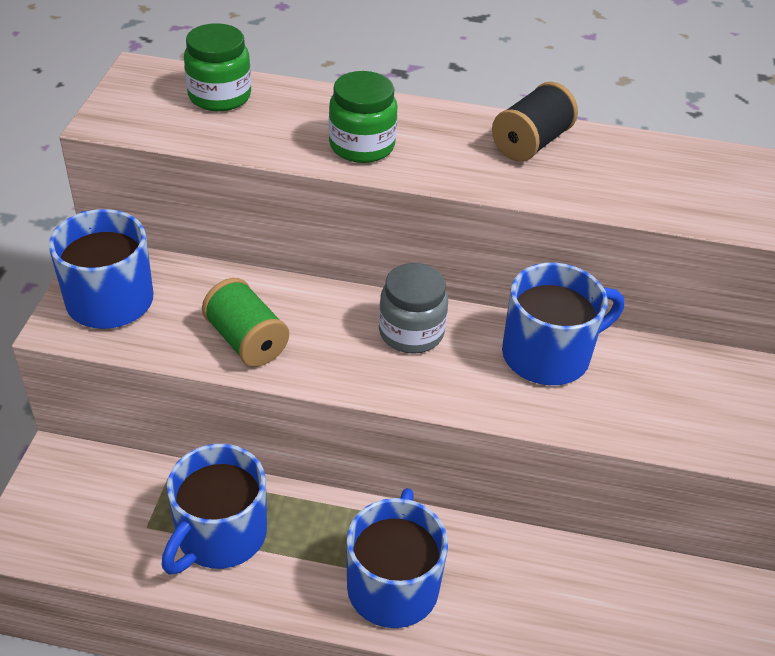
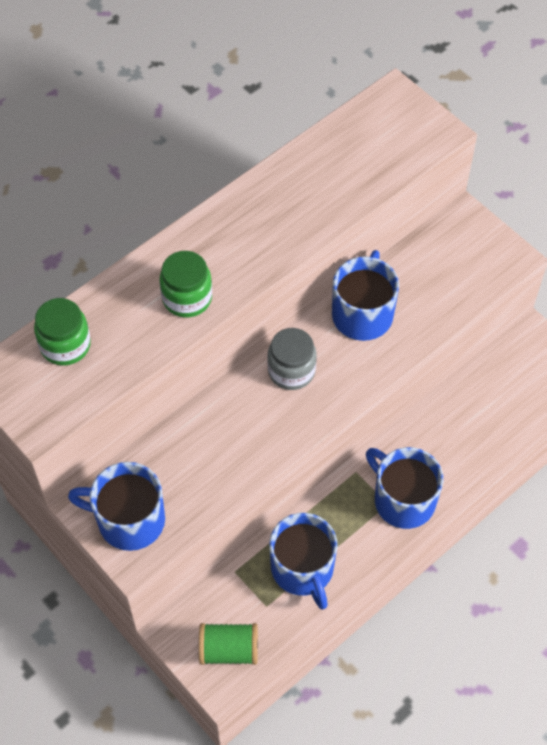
camera: 50 degrees left, 15 degrees up
(246, 341) = (229, 462): green spool -> green spool (229, 650)
(531, 143) = (257, 208): black spool -> none

